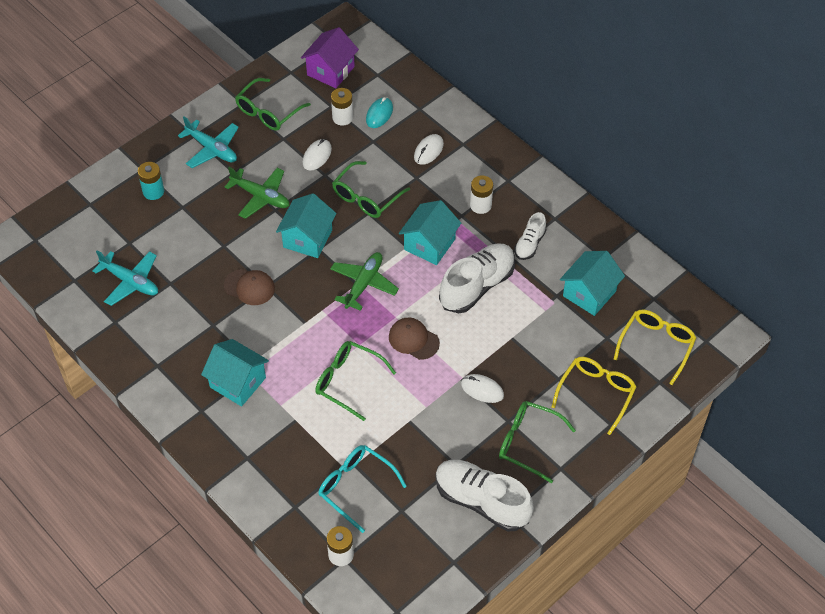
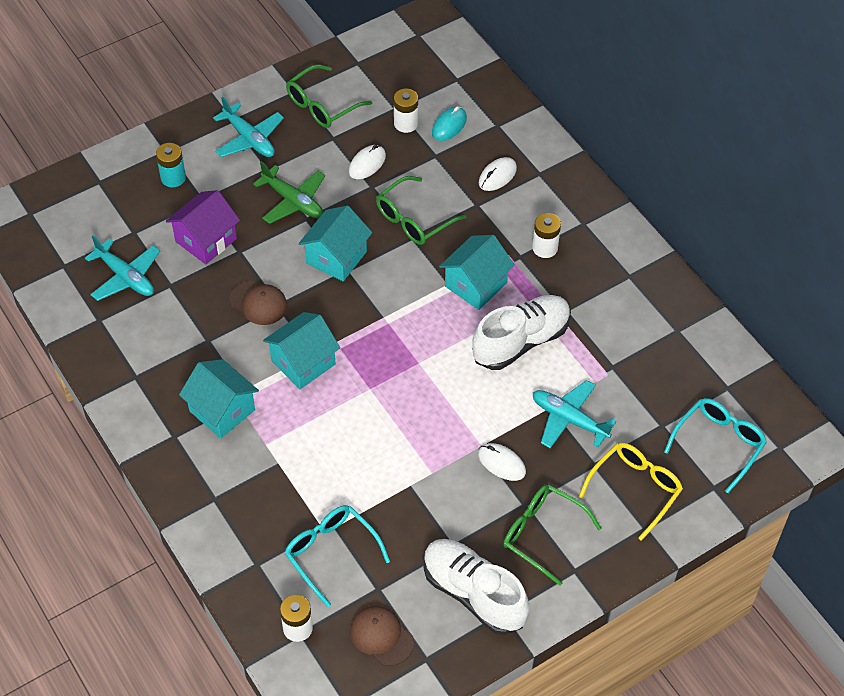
camera: 10 degrees right, 0 degrees up
(330, 71) = (403, 68): purple house -> purple house (206, 240)
(348, 382) = (348, 429): green glasses -> none
(363, 284) = (390, 319): green plane -> none
(413, 340) = (434, 392): brown cap -> brown cap (381, 636)
(529, 244) = (593, 302): white shoe -> none
(530, 344) = (569, 419): none -> turquoise plane
(589, 293) = (651, 370): turquoise house -> turquoise house (303, 362)
(656, 346) = (718, 444): yellow glasses -> turquoise glasses

